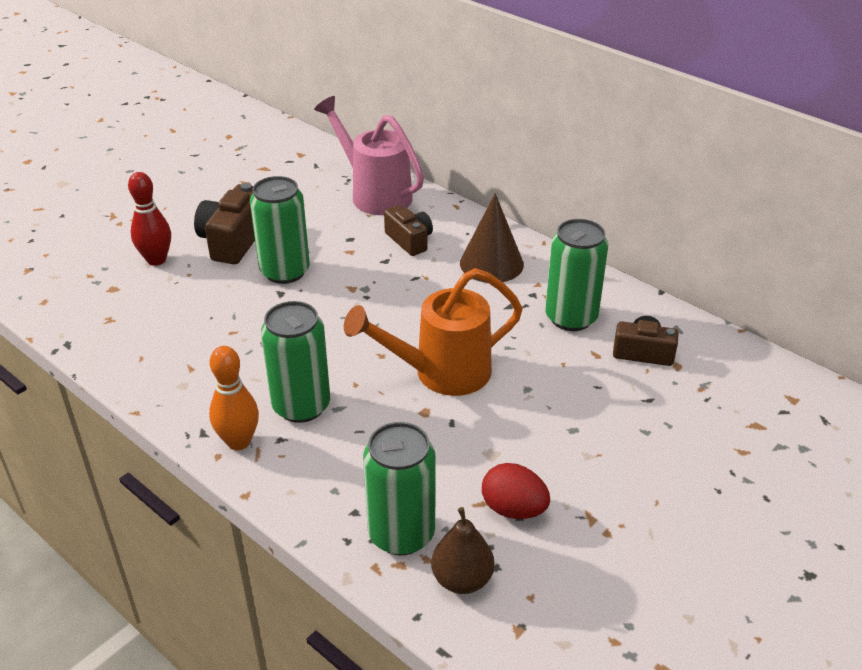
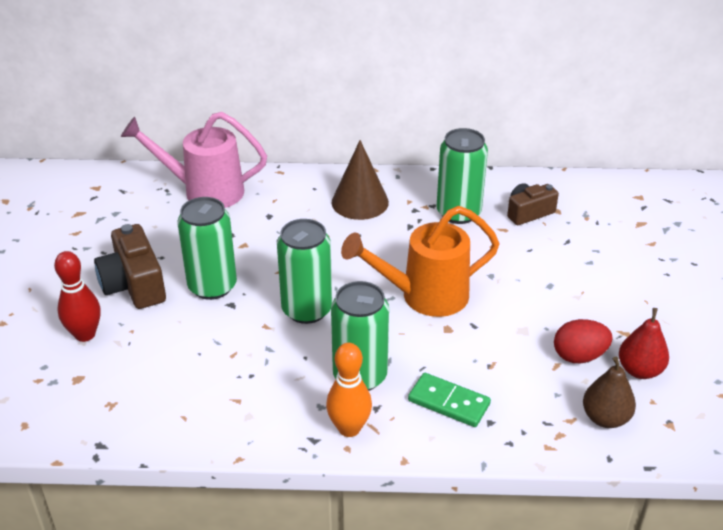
camera: 40 degrees left, 0 degrees up
(342, 473) = (449, 402): none -> green domino
(401, 534) = (536, 415): green can -> green can (307, 310)
(409, 240) = (279, 214): brown camera -> none
(442, 373) = (425, 296): orange watering can -> orange watering can turned 45 degrees clockwise
(557, 560) = (639, 370): none -> red pear

